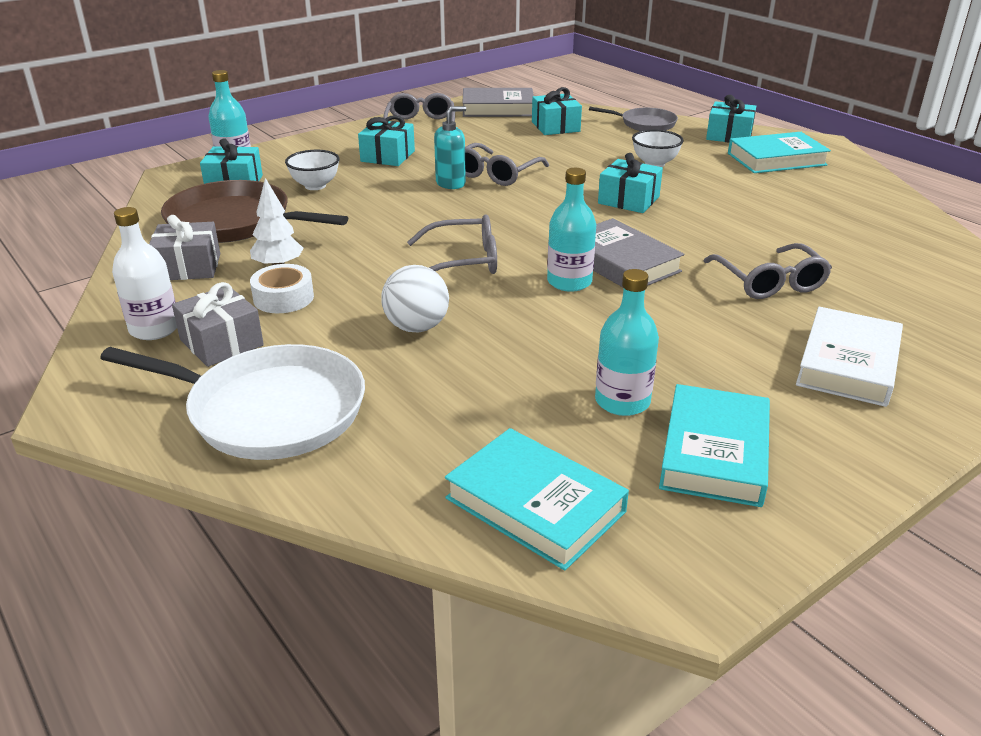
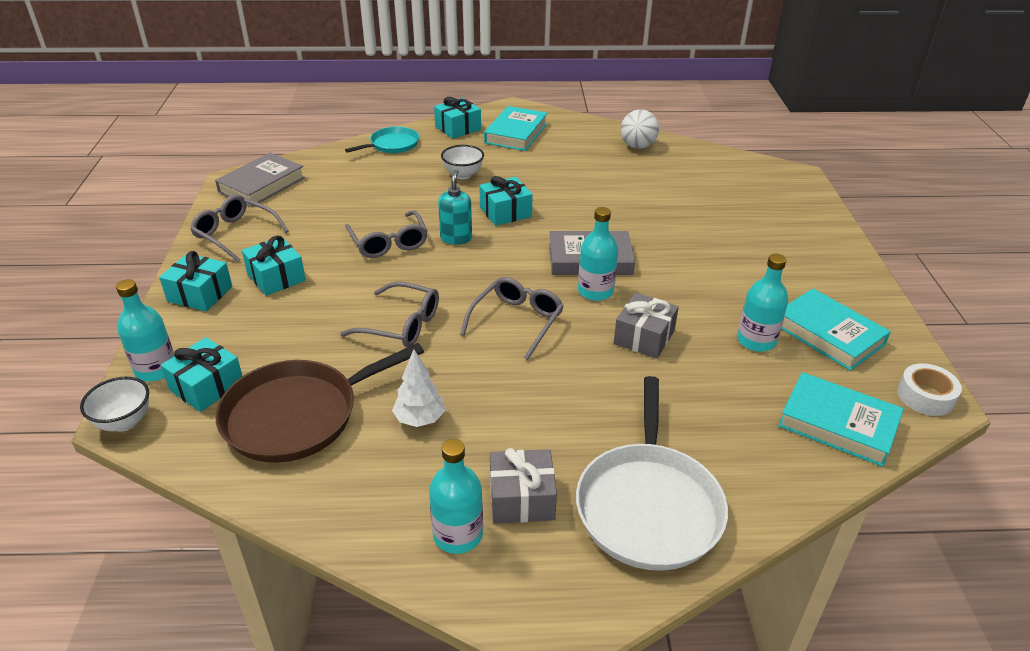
camera: 55 degrees left, 5 degrees up
(154, 329) = (458, 535): white bottle -> turquoise bottle
(188, 267) = (358, 476): grey gift -> grey gift (644, 337)
(269, 410) = (648, 505): white pan -> white pan turned 135 degrees clockwise
(283, 298) = (480, 436): white tape -> white tape (925, 396)
(315, 186) = (282, 340): white bowl -> white bowl (124, 422)
(416, 327) = (593, 385): white ball -> white ball (637, 146)
(451, 183) = (376, 270): turquoise soap dispenser -> turquoise soap dispenser (456, 238)
(535, 505) = (838, 424): turquoise book -> turquoise book turned 45 degrees clockwise
(555, 127) = (340, 179): turquoise gift -> turquoise gift (200, 294)
(645, 124) = (392, 145): grey pan -> turquoise pan
(769, 282) = (670, 222): grey glasses -> grey glasses (401, 325)
(848, 364) = (776, 247): white book -> none

